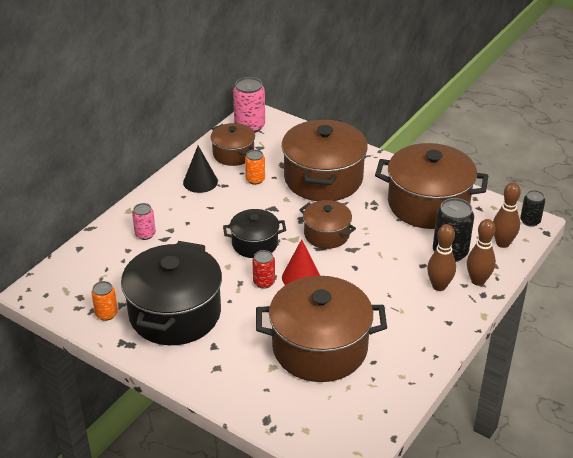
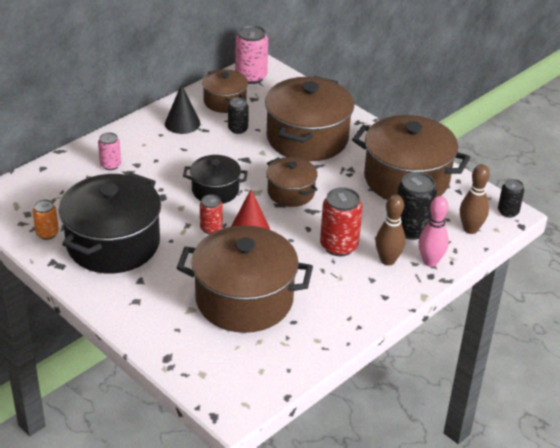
camera: 10 degrees right, 0 degrees up
(255, 179) = (238, 129): orange can -> black can
(389, 279) = (339, 246): none -> red can
(478, 281) = (430, 261): brown bowling pin -> pink bowling pin

